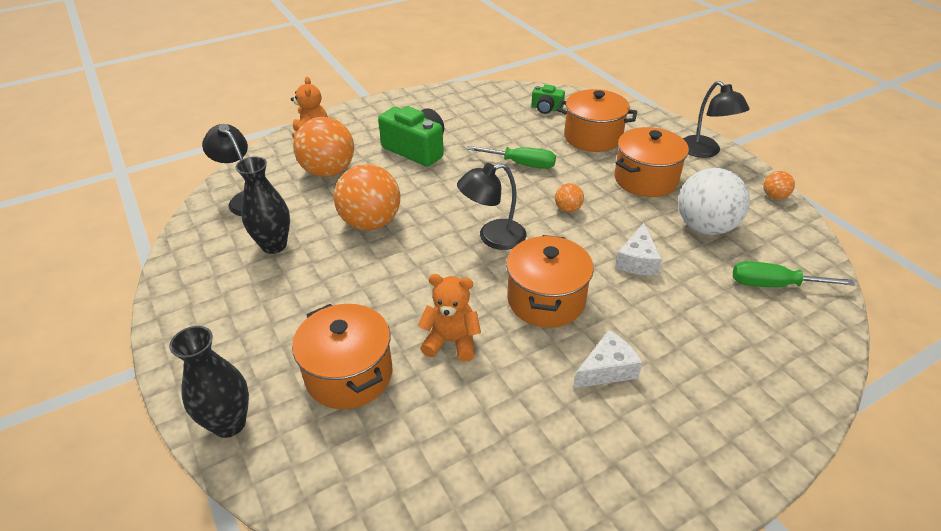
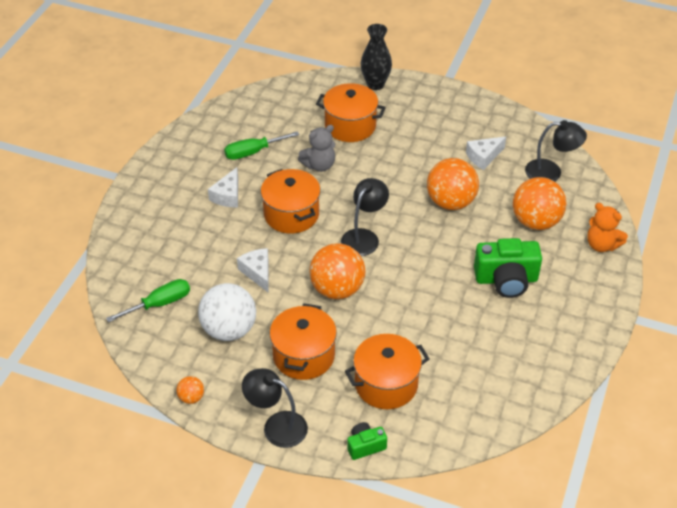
camera: 140 degrees right, 5 degrees up
(274, 245) = (483, 157): black vase -> white cheese
(451, 341) = (319, 165): orange teddy bear -> grey teddy bear
(521, 164) = (411, 313): green screwdriver -> green screwdriver (253, 152)
(546, 108) = (463, 401): green camera -> green camera (365, 446)
(568, 209) = (337, 289): orange ball -> orange ball, size x2.18

